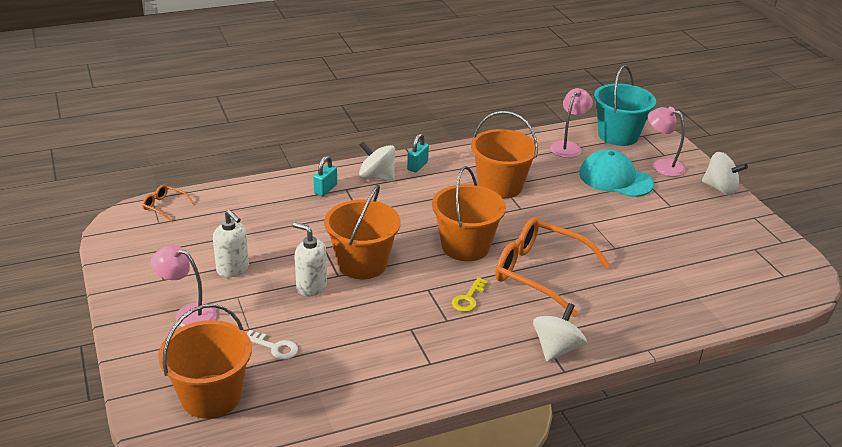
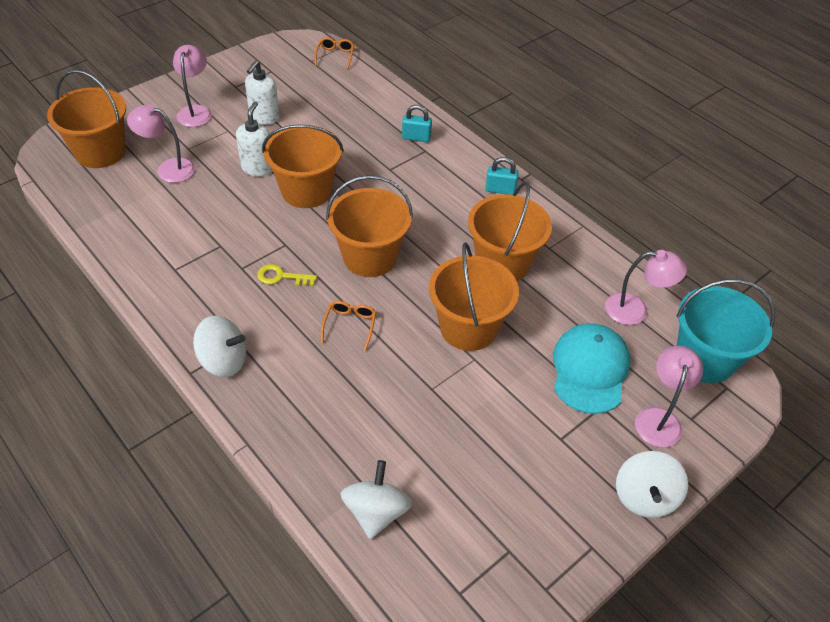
camera: 70 degrees right, 15 degrees up
(275, 347) = (168, 169): white key -> pink lamp
(377, 177) = (460, 166): white spinning top -> white spinning top (376, 512)
(539, 272) = (350, 325): orange glasses -> orange glasses, size x0.43
(561, 217) = (468, 328): none -> orange bucket

